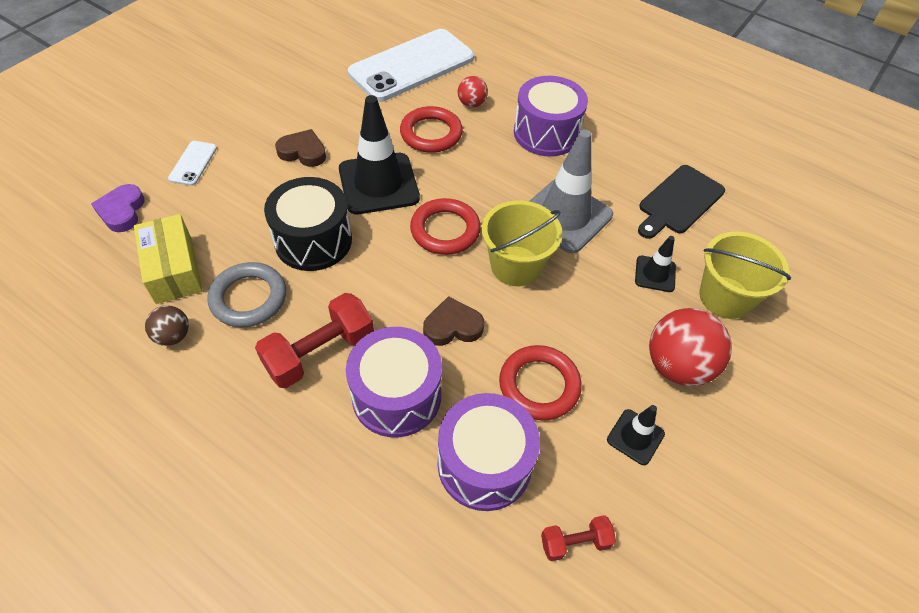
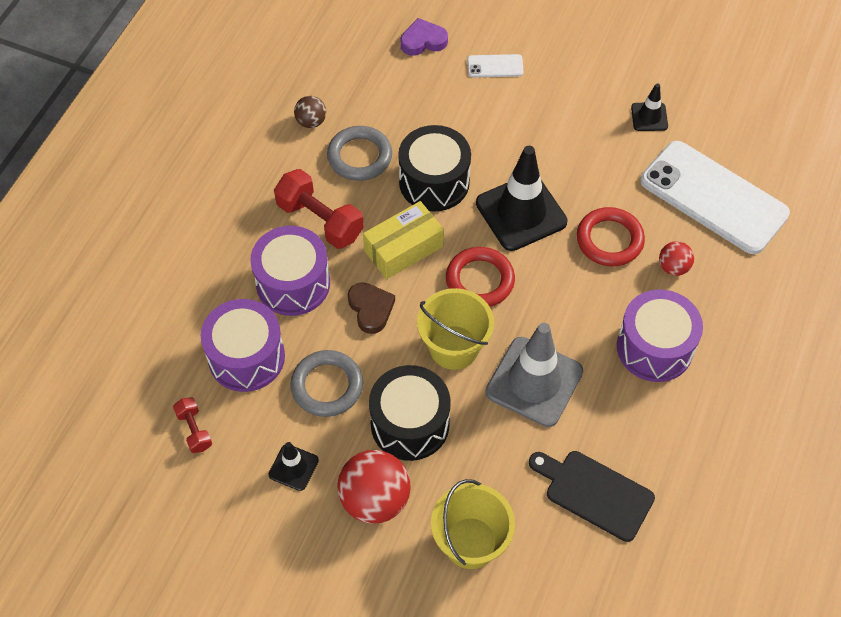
camera: 80 degrees right, 5 degrees up
(173, 269) = (374, 98): yellow box -> yellow box (403, 248)
(303, 152) = (540, 141): brown heart -> none
(539, 385) = (327, 386): red ring -> grey ring
(595, 319) = (410, 424): none -> black drum
(655, 274) = (481, 473): black traffic cone -> black traffic cone (649, 117)

